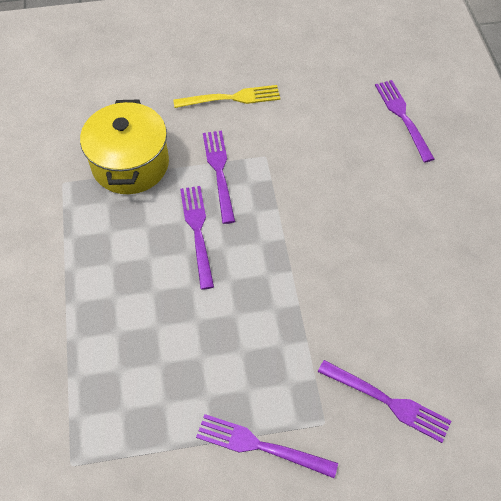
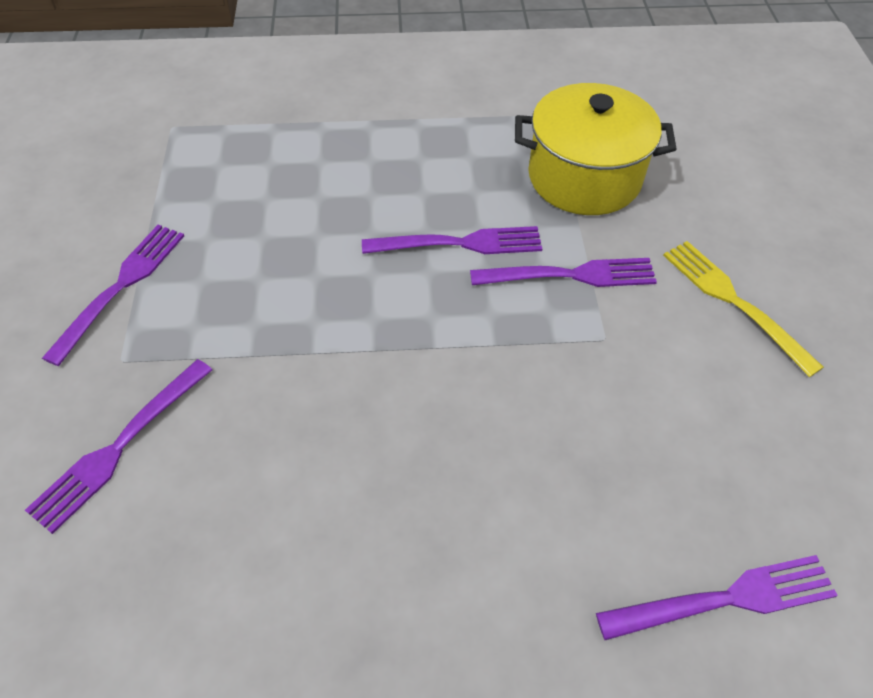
camera: 95 degrees right, 5 degrees down
(231, 98) = (734, 302): yellow fork -> yellow fork turned 150 degrees clockwise

